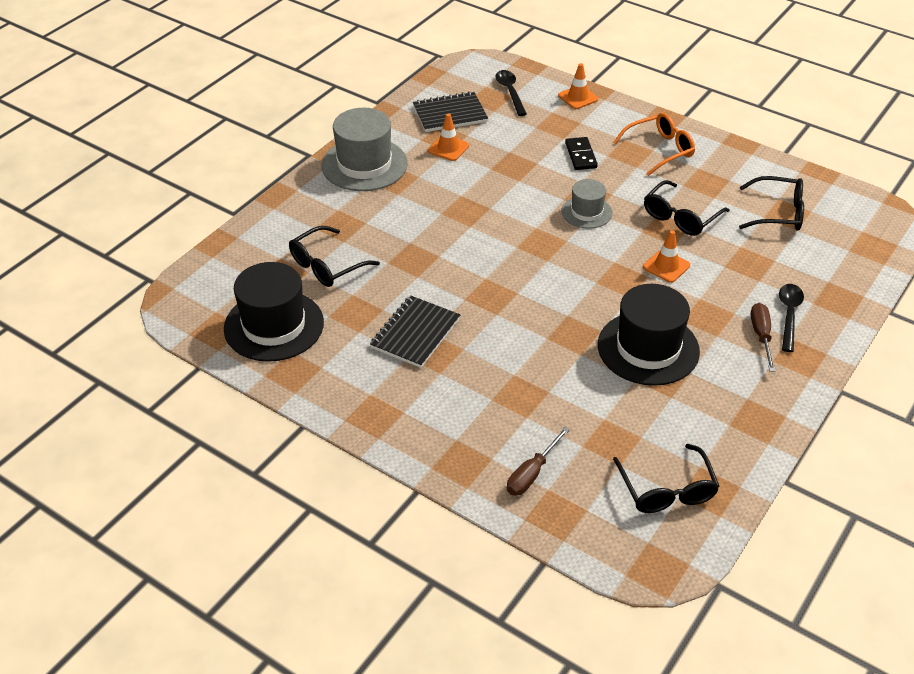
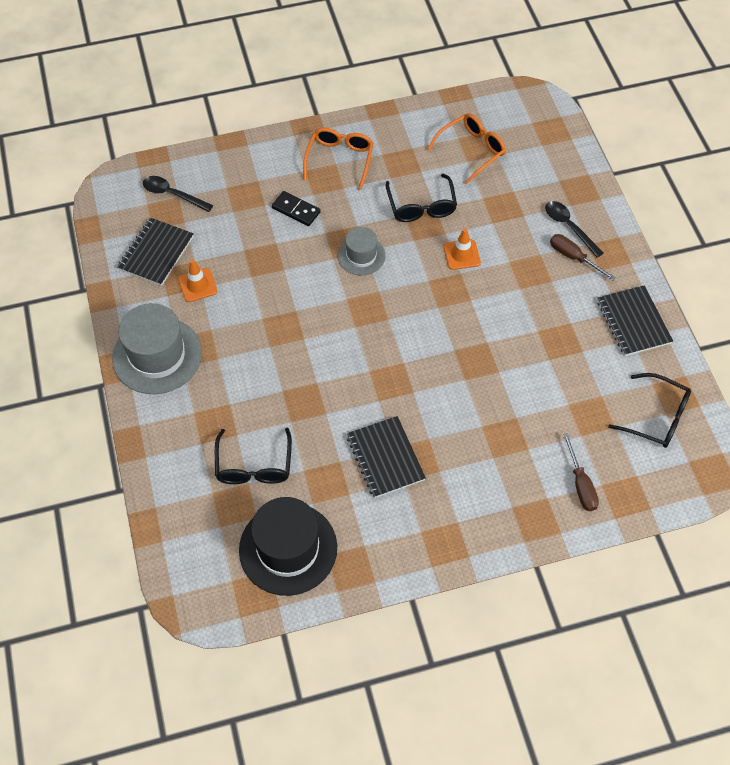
camera: 50 degrees left, 15 degrees up
(578, 97) = (227, 158): orange traffic cone -> none
(648, 348) = (528, 328): black hat -> none
(748, 415) = (633, 322): none -> black notebook
(777, 213) = (471, 151): black glasses -> orange glasses

